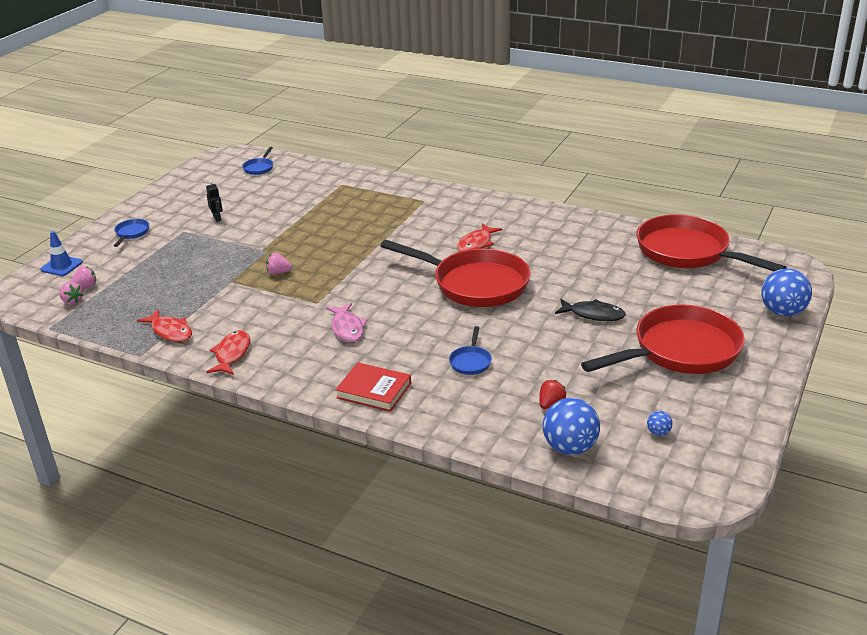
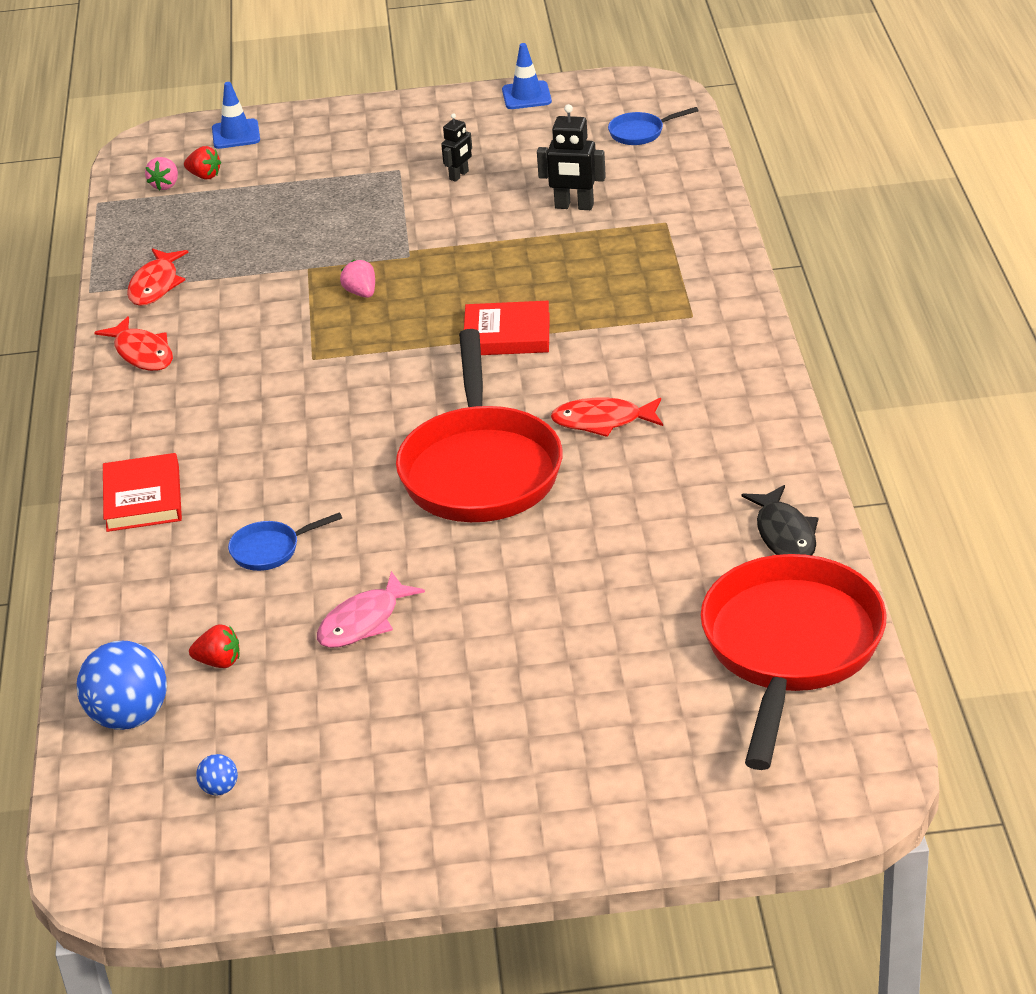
camera: 60 degrees right, 5 degrees up
(85, 286) = (204, 176): pink strawberry -> red strawberry
(131, 233) = (358, 137): blue pan -> none
(177, 182) = (526, 96): none -> blue traffic cone
(232, 354) = (142, 353): red fish -> red fish turned 75 degrees clockwise
(293, 200) = (574, 206): none -> black robot
(347, 328) = (270, 412): pink fish -> pink fish (363, 622)
(374, 246) = (507, 334): none -> red book
(593, 314) = (490, 616): black fish -> black fish (784, 534)
(680, 351) = (457, 741): red pan -> none
(782, 312) = (676, 822): blue ball -> none

